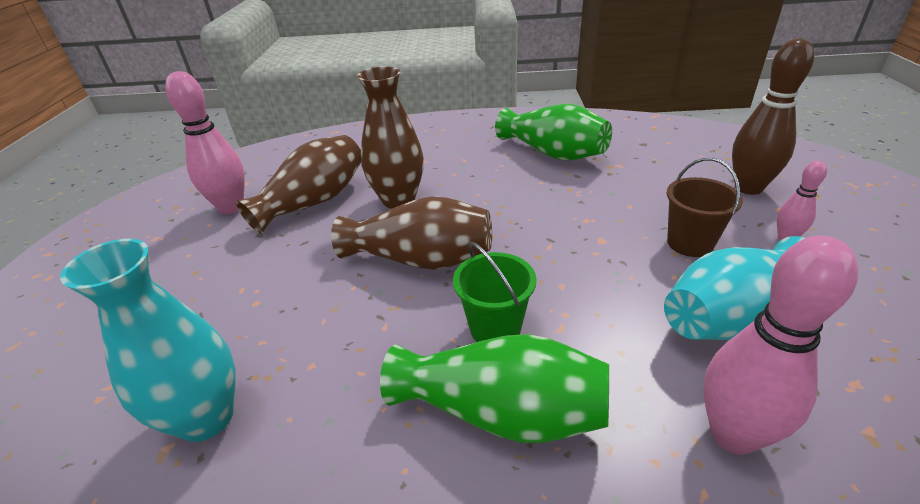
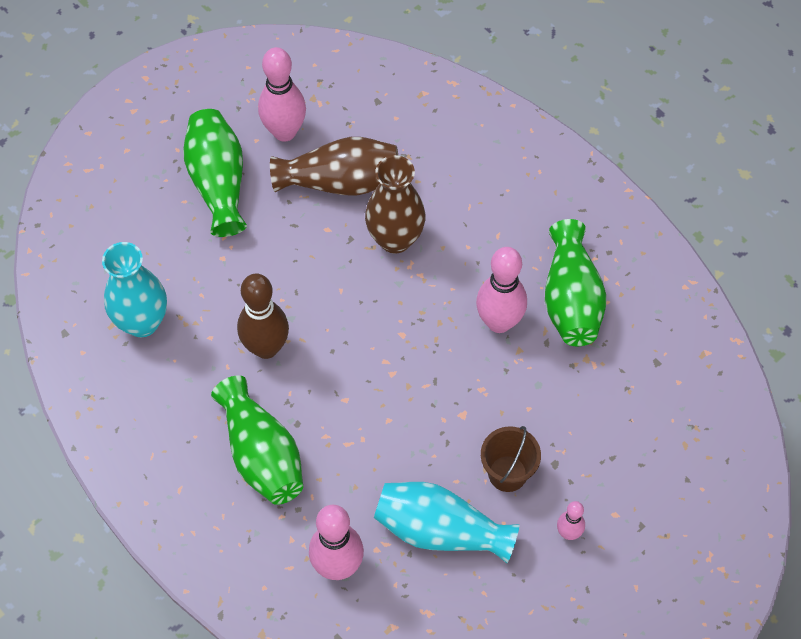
camera: 45 degrees right, 25 degrees up
(195, 263) = (218, 182): none -> green vase
(421, 260) = (341, 316): brown vase -> none
(495, 328) = (317, 408): green bucket -> none
(534, 187) = (499, 322): none -> pink bowling pin
(748, 188) = (634, 481): brown bowling pin -> brown bowling pin (266, 347)

